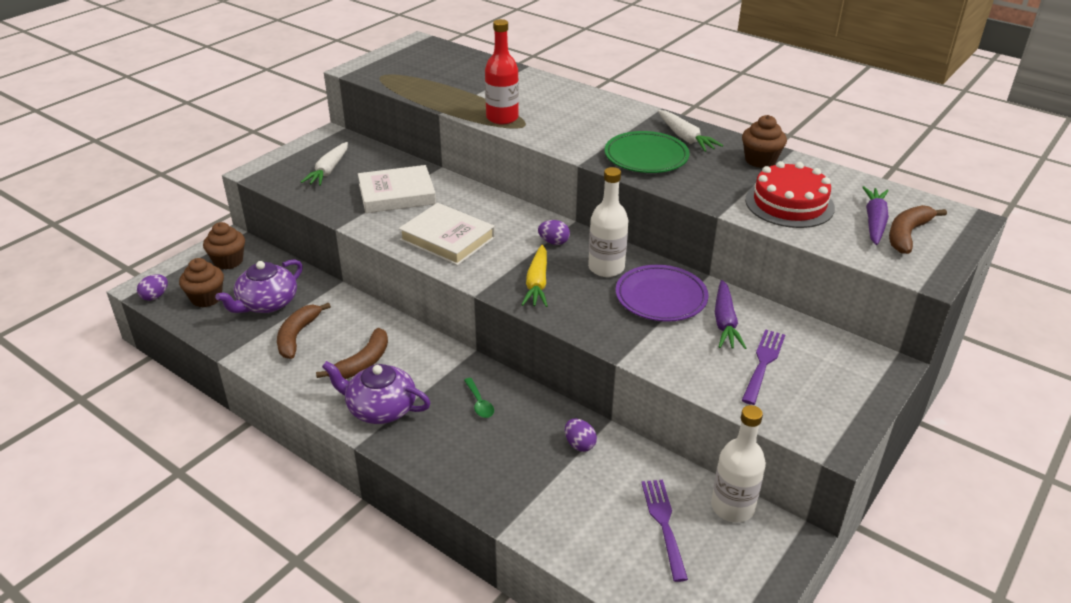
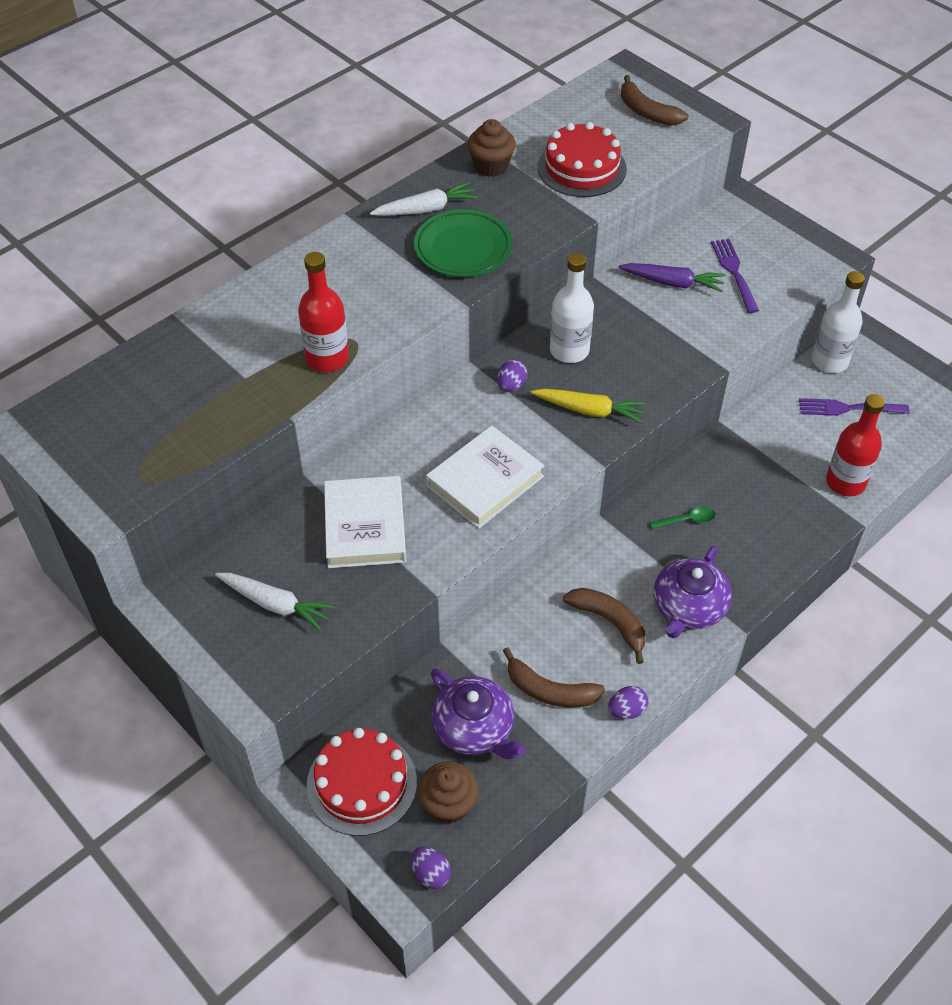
camera: 80 degrees left, 15 degrees up
(228, 261) = (362, 783): brown cupcake -> red cake
(553, 521) = (845, 482): none -> red bottle
(579, 444) = (751, 449): purple egg -> purple egg (626, 710)
(661, 297) = (627, 319): purple plate -> none
(763, 363) = (734, 272): purple fork -> purple fork turned 45 degrees clockwise
(874, 222) = (622, 124): purple carrot -> none

